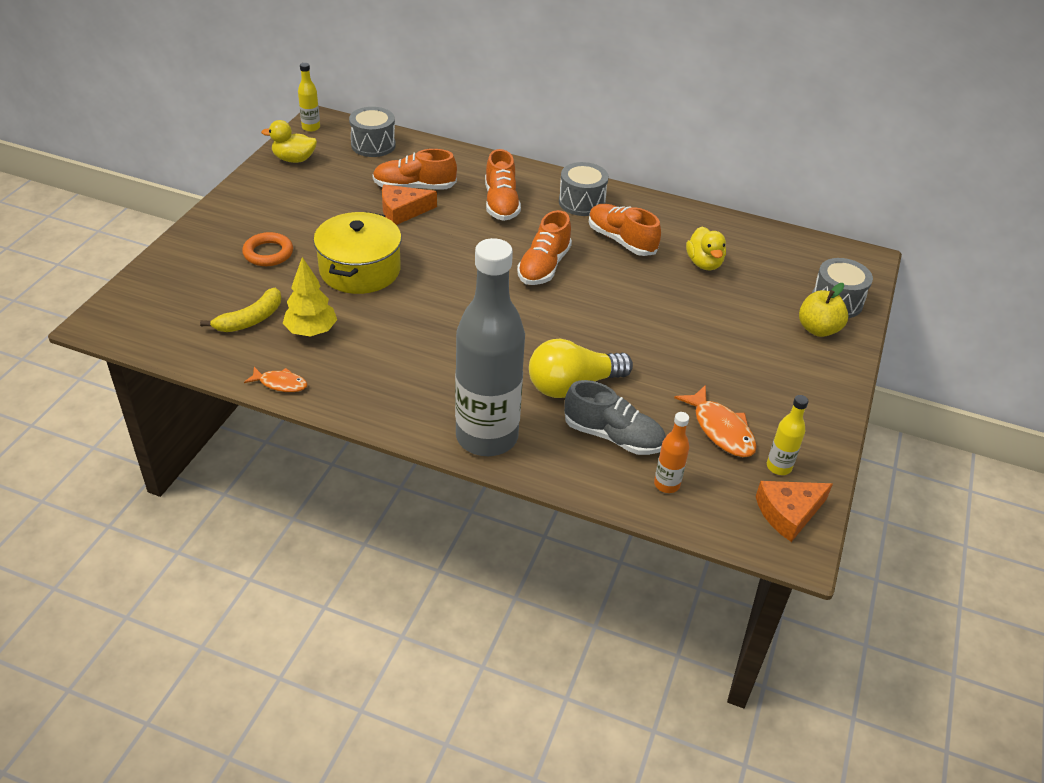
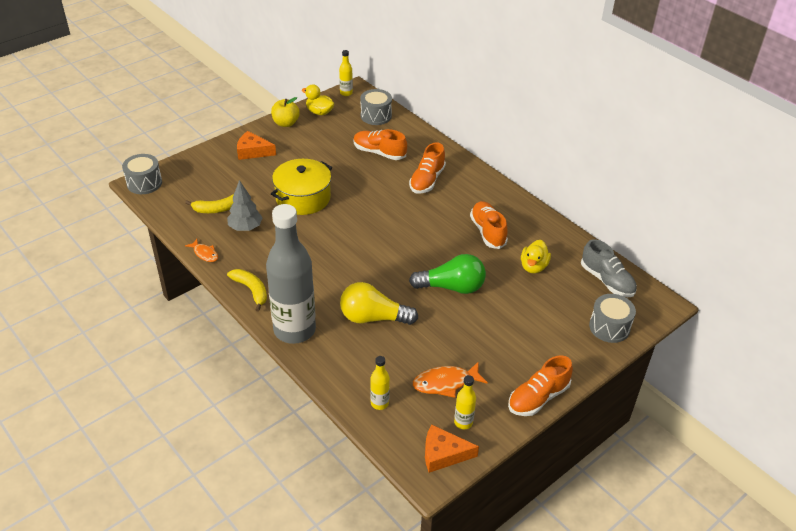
camera: 30 degrees right, 0 degrees up
(268, 253) = (258, 170): orange ring -> none
(311, 331) = (245, 228): yellow tree -> grey tree
(386, 408) = (251, 290): none -> yellow banana
(402, 211) = (359, 167): orange cheese -> orange cheese (253, 151)
(544, 266) = (419, 233): orange shoe -> orange shoe (538, 398)
(581, 202) = (483, 196): grey drum -> grey drum (144, 183)
(613, 436) = (371, 360): grey shoe -> grey shoe (607, 281)
(634, 317) = (451, 287): none -> green light bulb
(666, 484) = (379, 403): orange bottle -> yellow bottle
(721, 430) = (445, 383): orange fish -> orange fish turned 75 degrees clockwise
(818, 329) = (576, 341): yellow apple -> yellow apple (286, 123)

